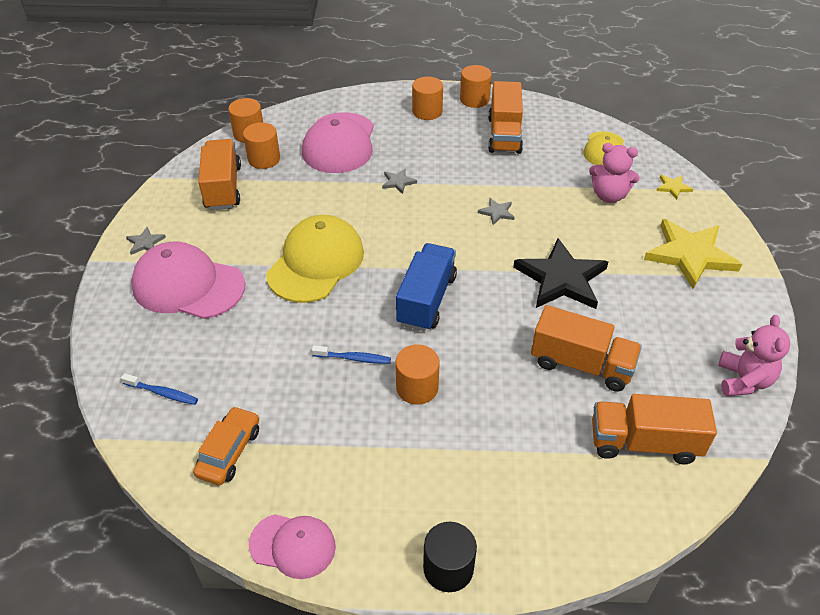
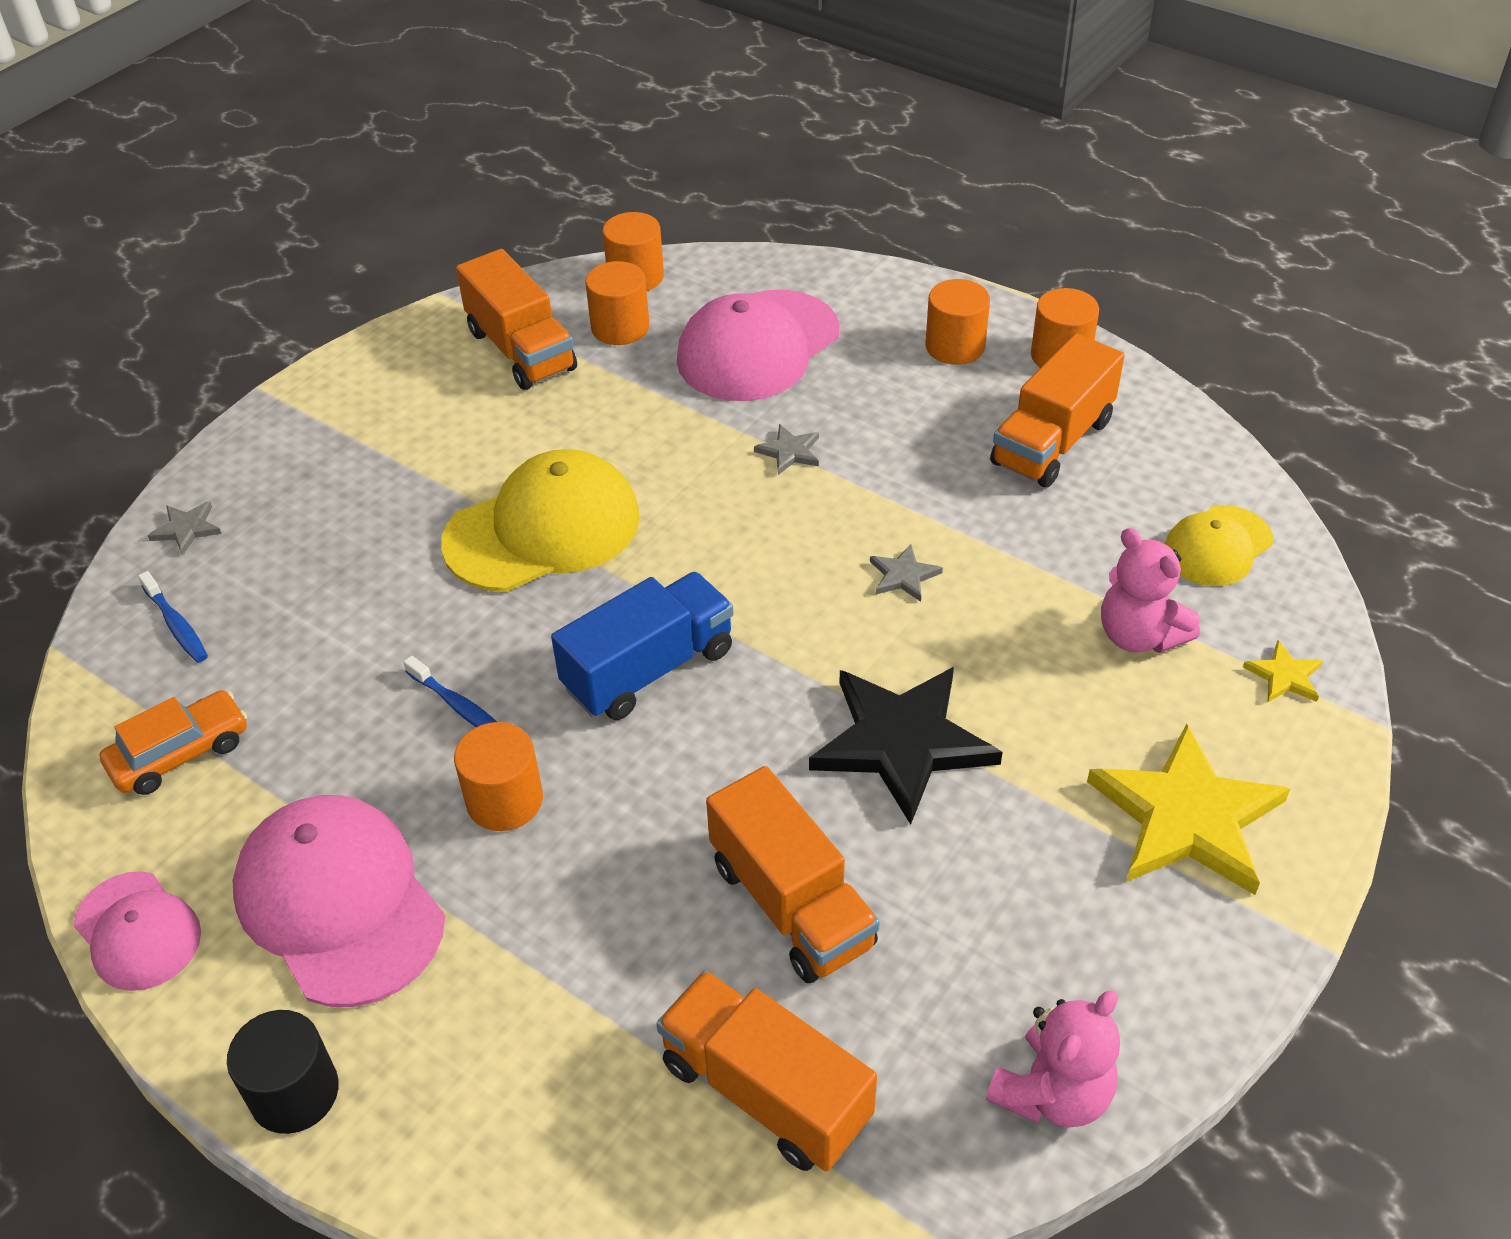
camera: 35 degrees right, 0 degrees up
(145, 243) = (345, 392): grey star -> grey star (186, 529)
(188, 285) = (343, 482): pink cap -> pink cap (339, 903)
(223, 187) = (521, 350): orange truck -> orange truck turned 120 degrees clockwise

